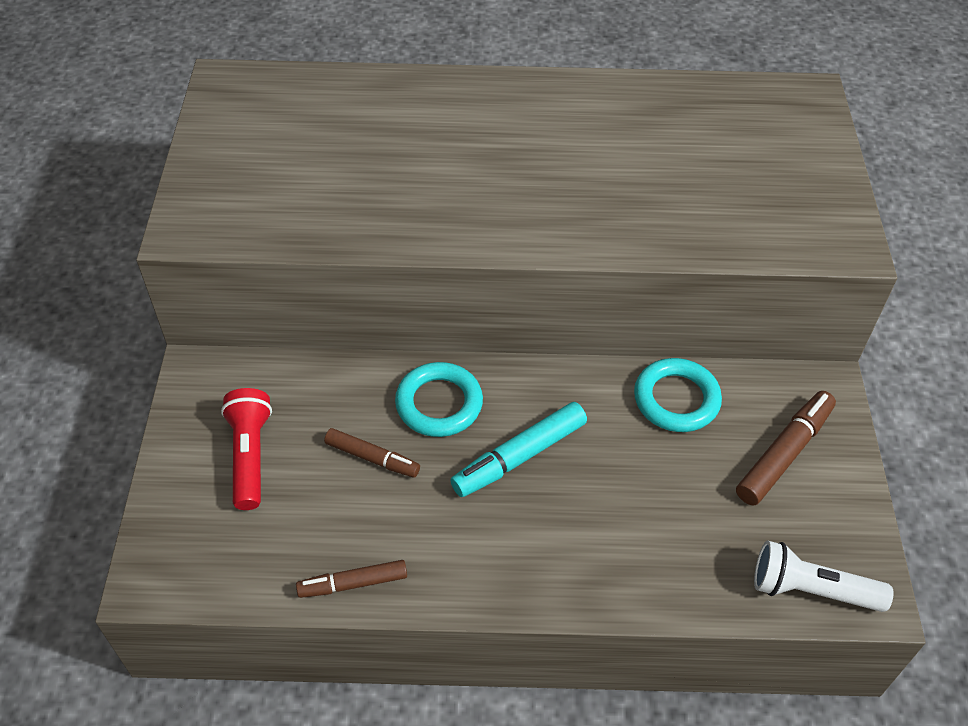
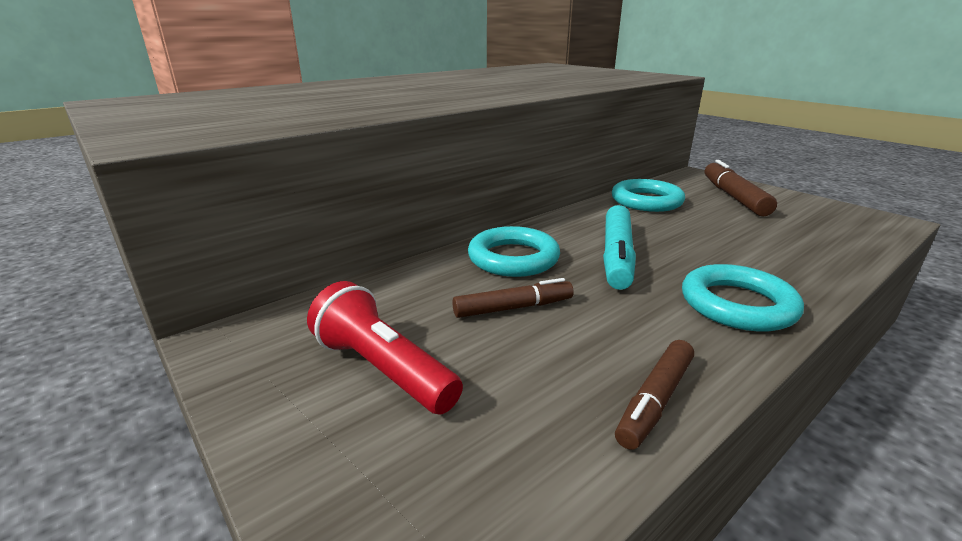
camera: 40 degrees left, 25 degrees down
(519, 566) = (737, 304): none -> turquoise ring
(811, 590) = (866, 230): white flashlight -> none

